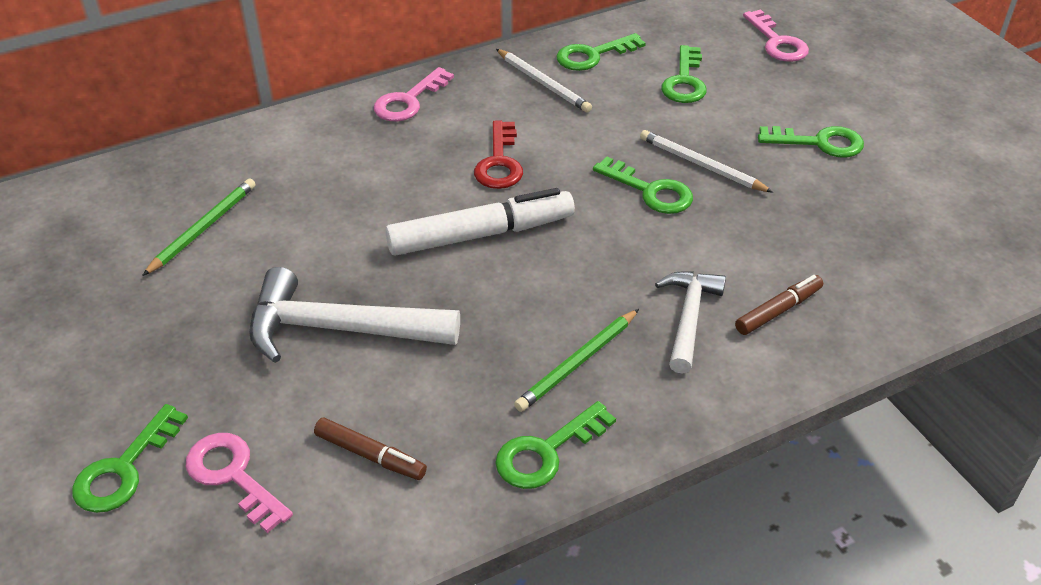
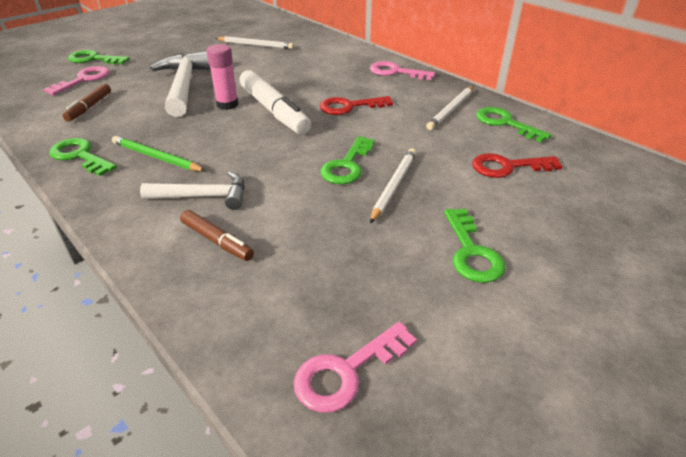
camera: 75 degrees right, 5 degrees down
(203, 228) = (255, 45): green pencil -> white pencil
(438, 281) = (227, 104): none -> pink glue stick
(685, 81) = (507, 167): green key -> red key
(777, 42) = (626, 213): pink key -> pink key (347, 372)

